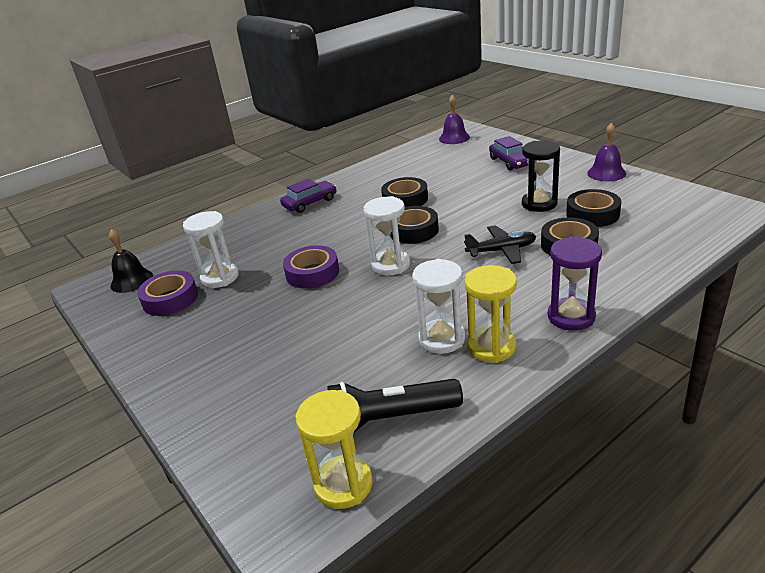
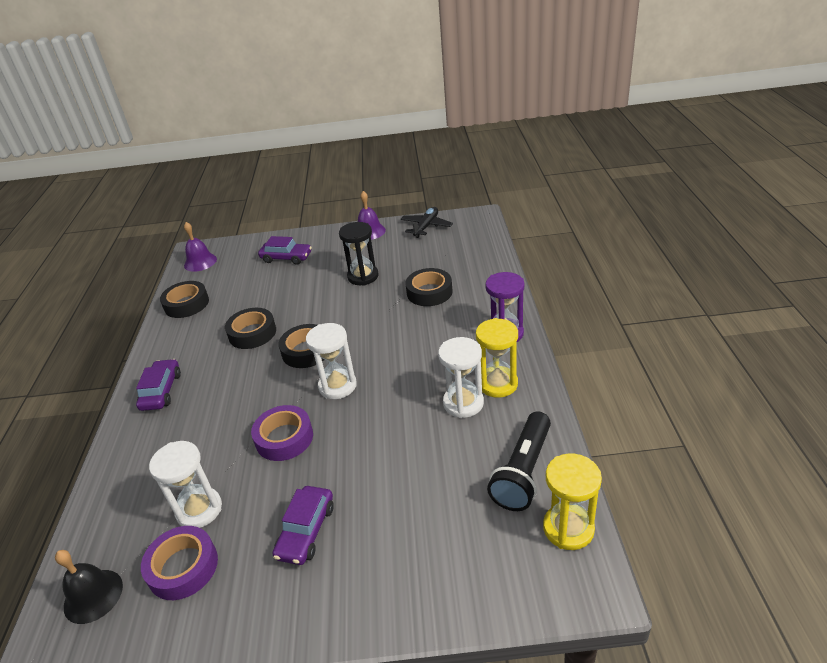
camera: 55 degrees left, 5 degrees up
(233, 331) = (306, 531): none -> purple car
(502, 251) = (396, 323): black plane -> black plane (426, 226)
(592, 214) = (408, 264): black tape -> black tape (186, 304)

